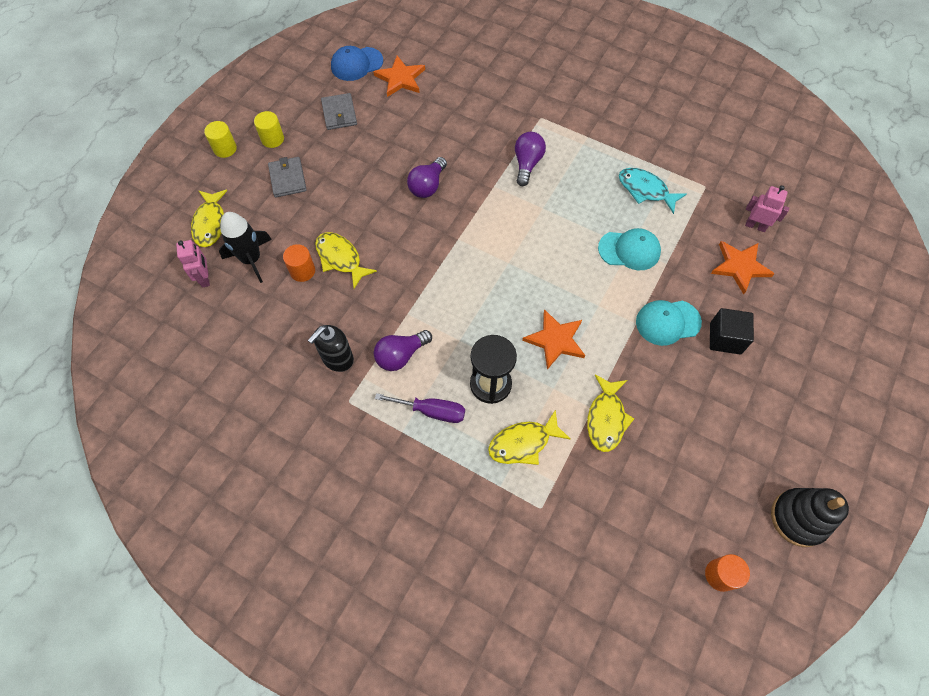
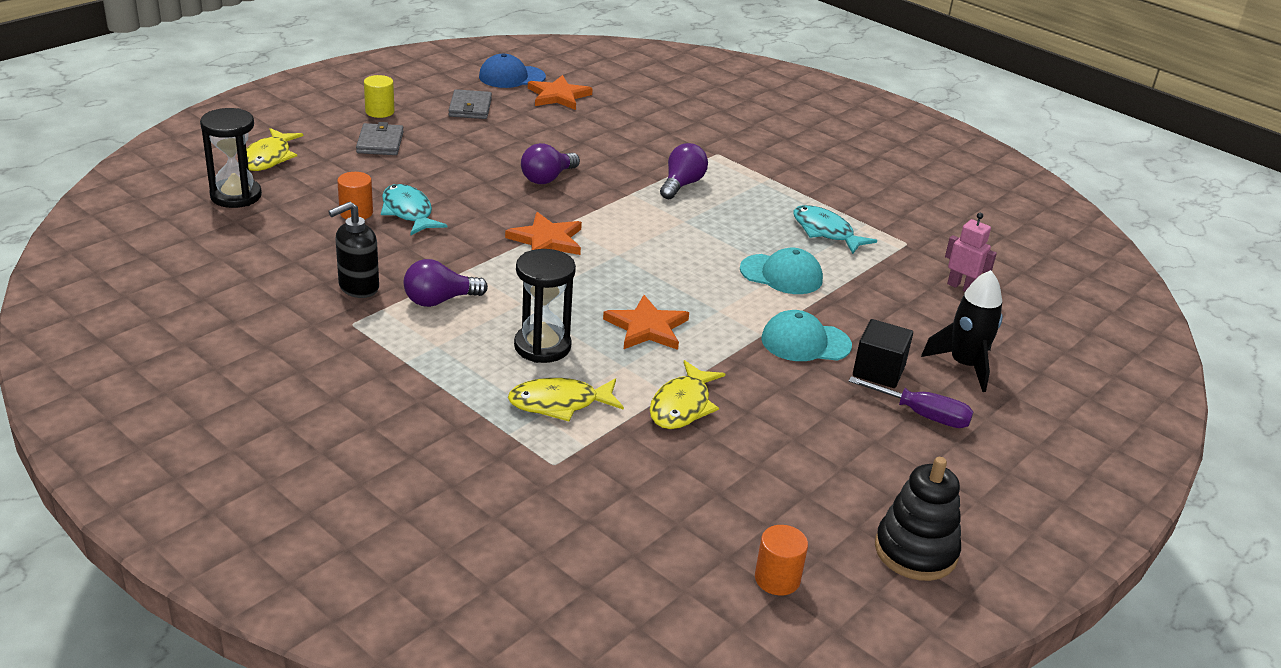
camera: 10 degrees right, 30 degrees down
(205, 278) = (236, 196): pink robot -> black hourglass
(225, 149) = (319, 108): yellow cylinder -> none
(251, 259) = (300, 192): black rocket -> black rocket (964, 365)
(340, 258) = (408, 212): yellow fish -> turquoise fish
(432, 411) = (453, 353): purple screwdriver -> purple screwdriver (922, 415)
(740, 267) = (925, 316): orange star -> orange star (547, 240)

